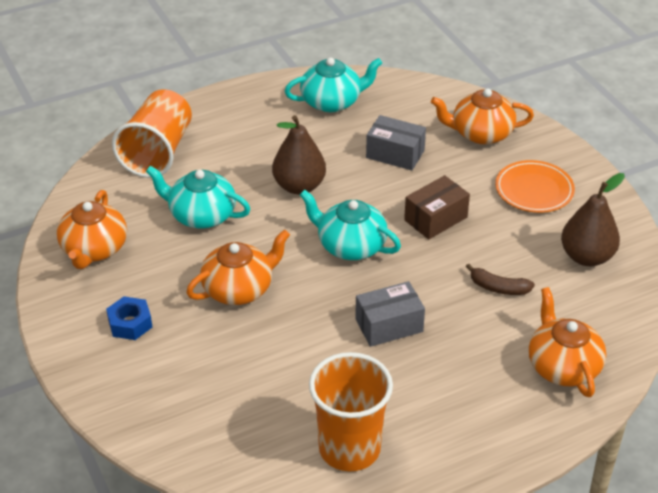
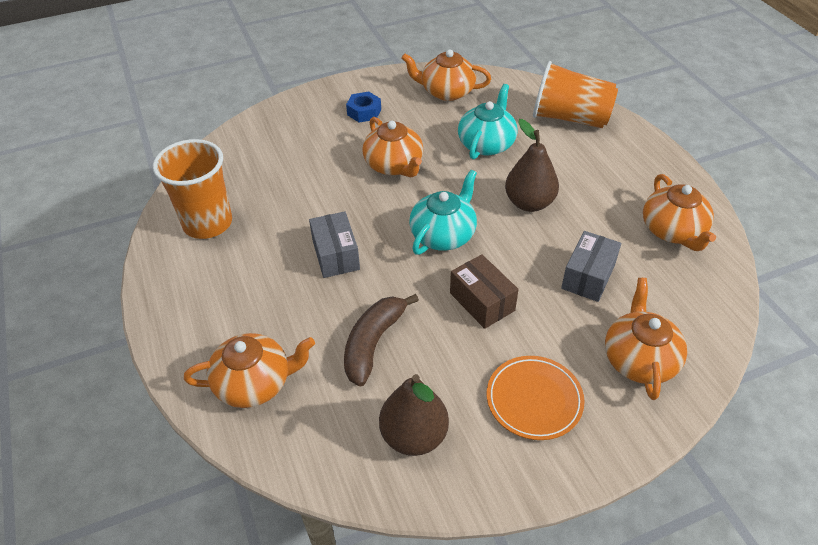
camera: 95 degrees right, 5 degrees up
(332, 101) = (673, 231): turquoise teapot -> orange teapot
(498, 288) = (373, 343): brown banana -> brown banana, size x1.60

